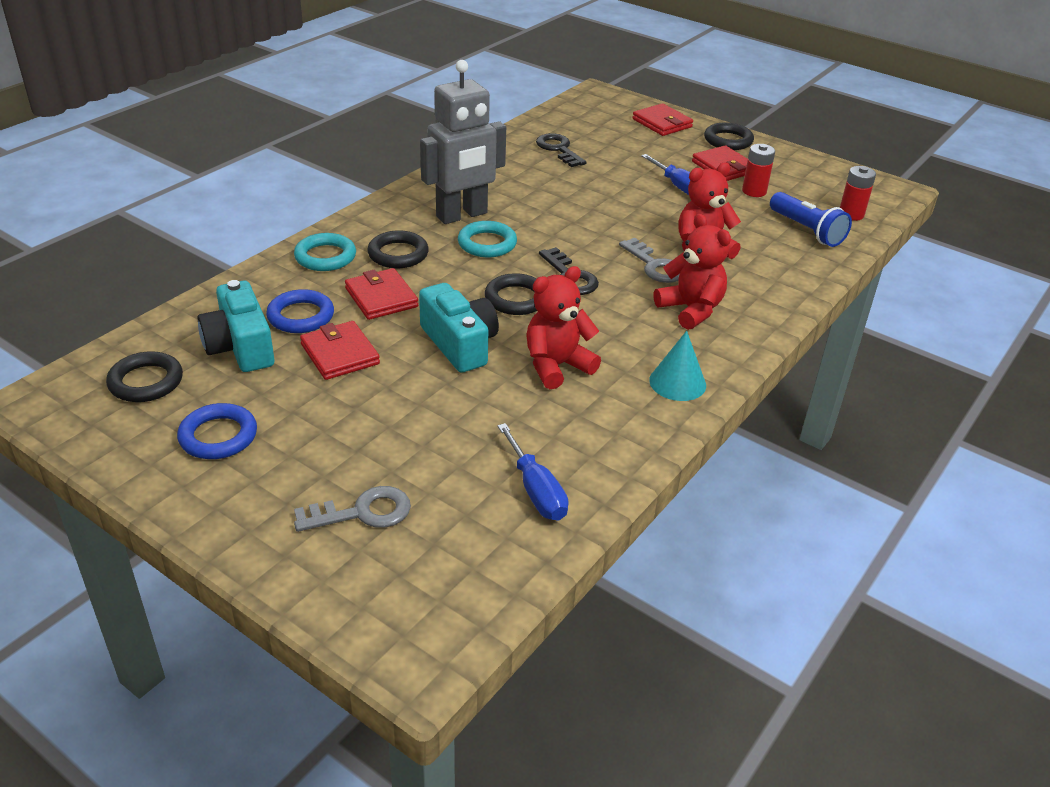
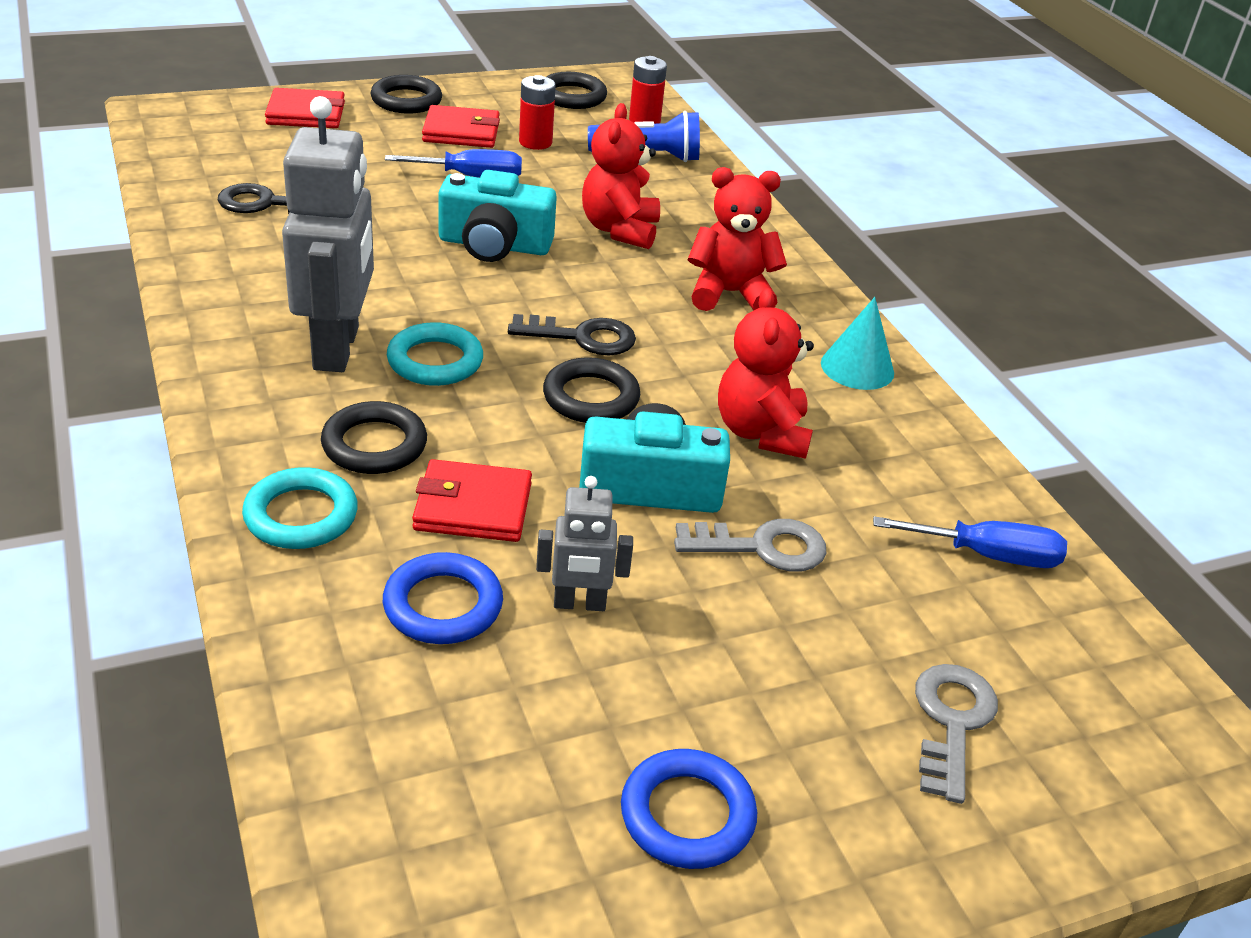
camera: 60 degrees left, 0 degrees up
(146, 382) = (467, 860): black ring -> black ring (572, 96)
(240, 346) = (466, 703): turquoise camera -> turquoise camera (494, 245)
(339, 354) = (579, 604): red wallet -> grey robot
(655, 266) = (619, 272): grey key -> grey key (762, 547)

